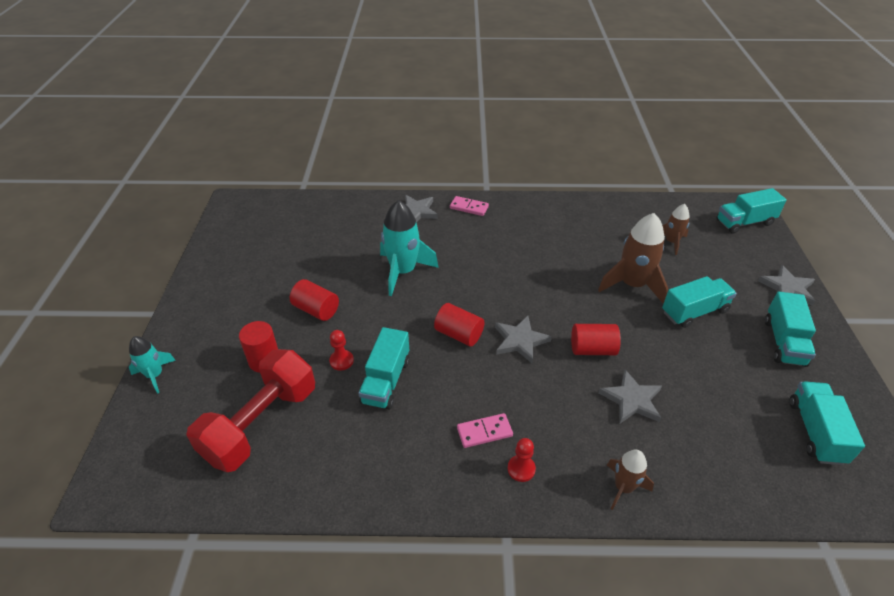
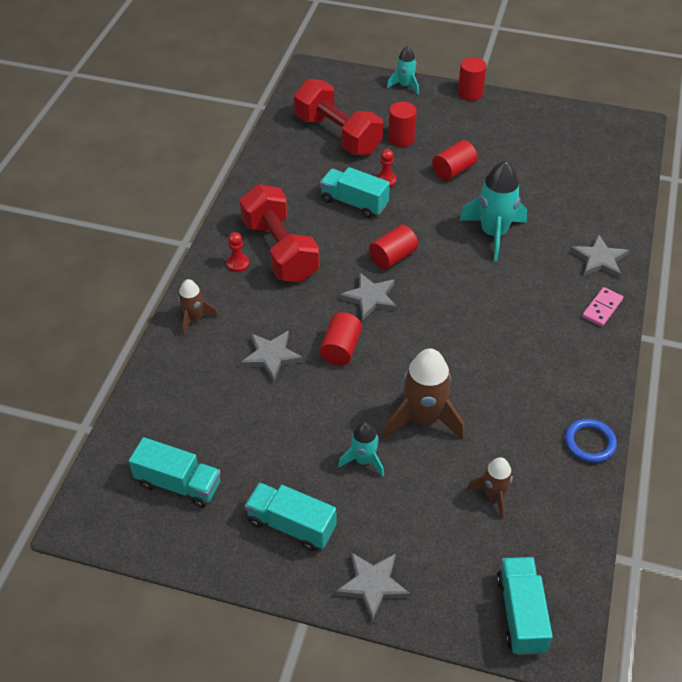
camera: 105 degrees right, 5 degrees up
(175, 315) = (470, 93): none -> red cylinder
(484, 432) = (280, 250): pink domino -> red dumbbell
(597, 205) = (589, 443): none -> blue ring
(694, 312) = (363, 460): turquoise truck -> turquoise rocket

